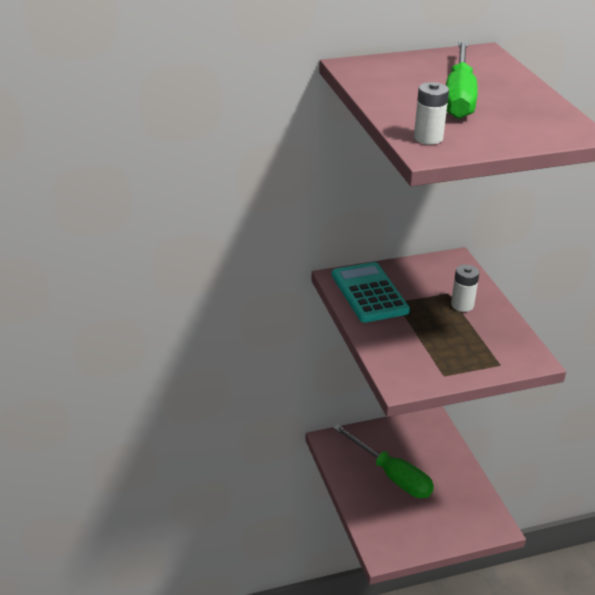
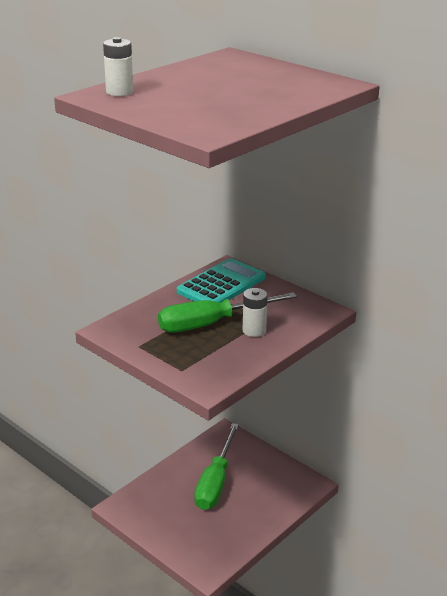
camera: 60 degrees right, 5 degrees down
(459, 97) = (220, 89): green screwdriver -> green screwdriver (211, 323)

